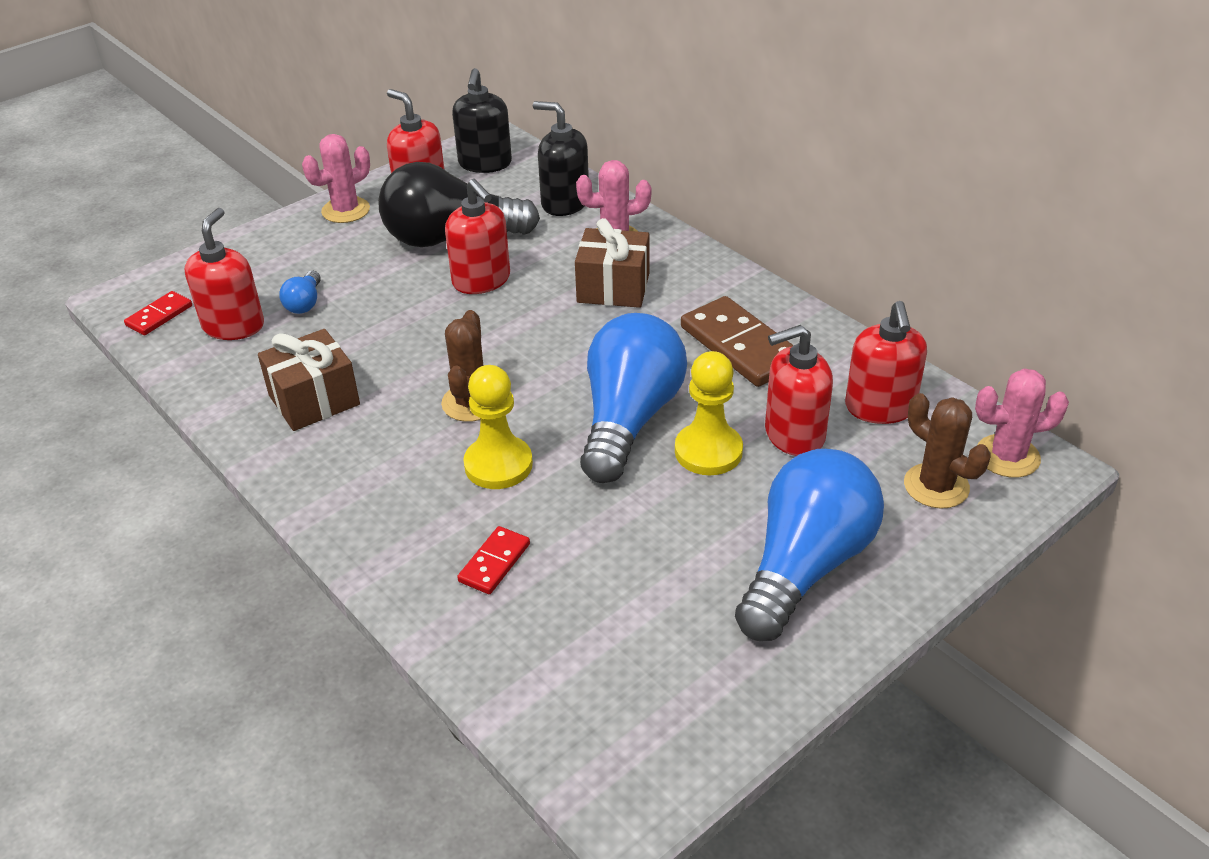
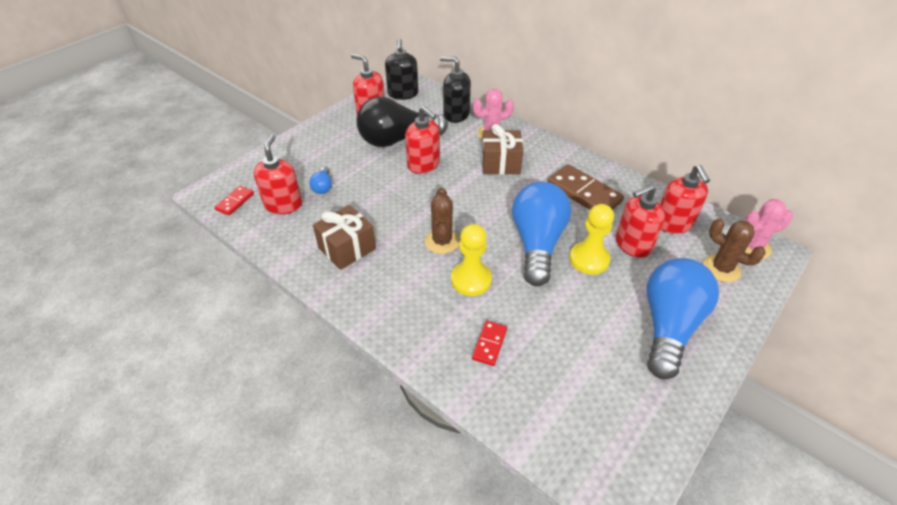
camera: 10 degrees left, 5 degrees up
(346, 210) = (330, 127): pink cactus -> none

